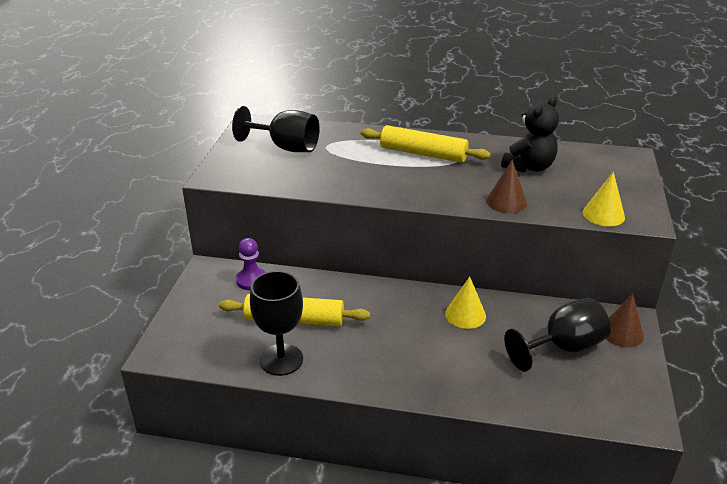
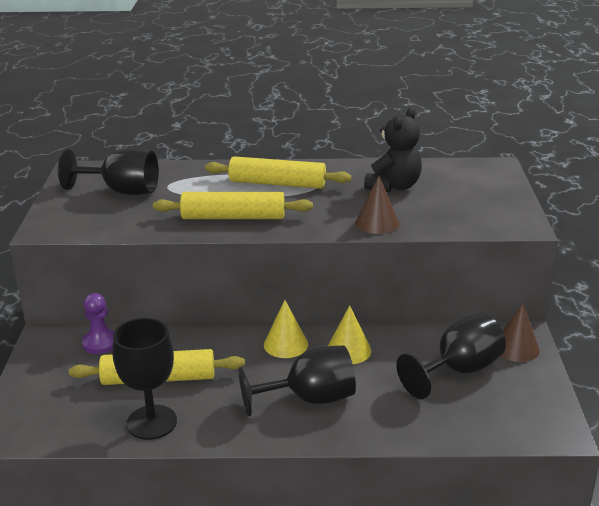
camera: 10 degrees left, 5 degrees down
(377, 182) = (233, 217): none -> yellow rolling pin
(422, 357) = (310, 399): none -> black goblet
(603, 214) = (480, 225): yellow cone -> yellow cone (285, 344)

